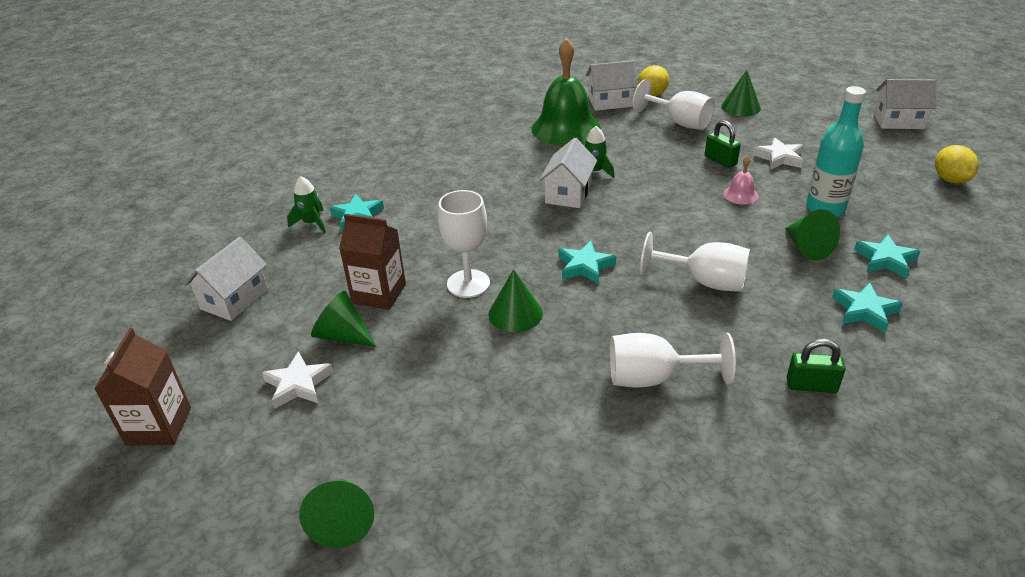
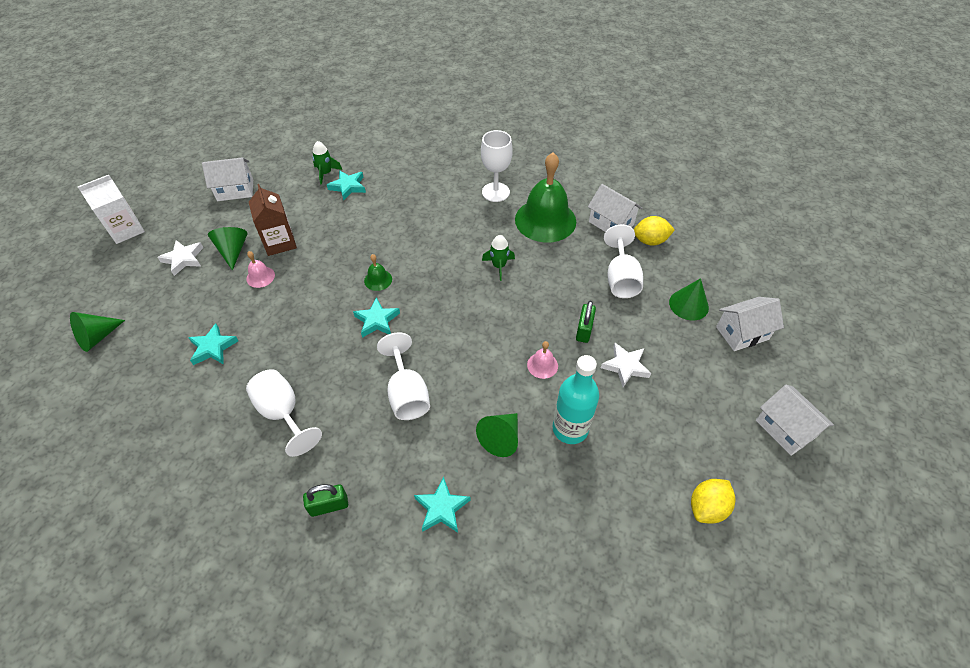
camera: 50 degrees right, 15 degrees up
(159, 426) = (126, 230): brown carton -> white carton
(417, 327) = (260, 277): none -> pink bell
(468, 284) = (317, 275): white goblet -> white goblet (495, 192)
(515, 313) = (302, 313): green cone -> none
(527, 245) = (378, 280): none -> green bell
(568, 193) = (457, 267): white house -> white house (742, 333)
(811, 385) = (329, 505): green padlock -> green padlock turned 75 degrees counterclockwise
(885, 260) = (525, 499): turquoise star -> turquoise star (213, 347)

